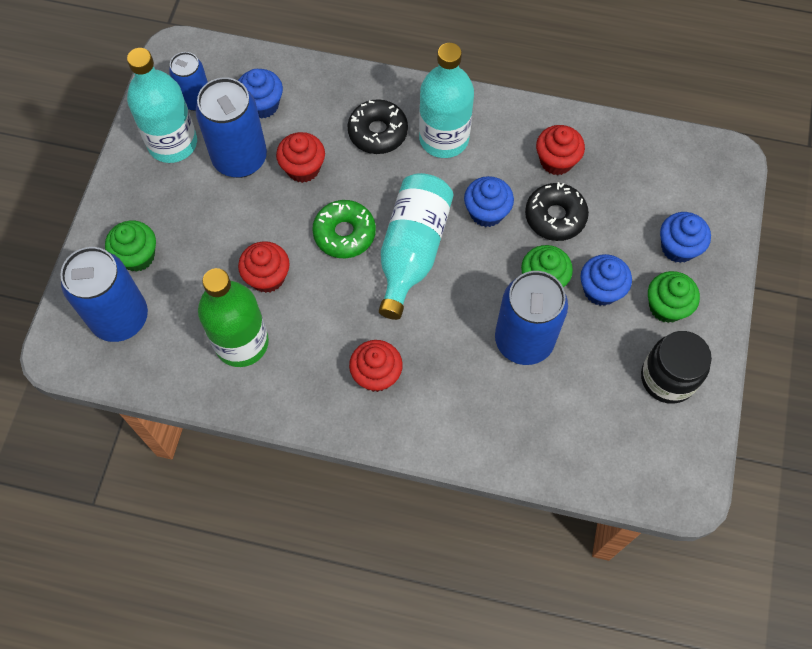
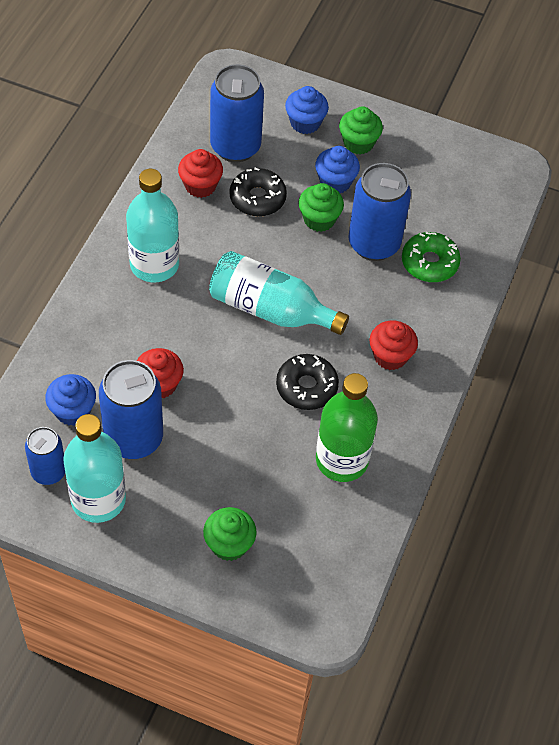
camera: 85 degrees left, 10 degrees down
(120, 318) = (297, 565): blue can -> blue can (235, 147)
(267, 277) = (275, 430): red cupcake -> none
(344, 233) = (241, 360): green donut -> green donut (429, 263)
(378, 132) = (133, 316): black donut -> black donut (306, 387)
(486, 212) = (242, 246): blue cupcake -> none
(668, 378) = (421, 157): black jar -> none

